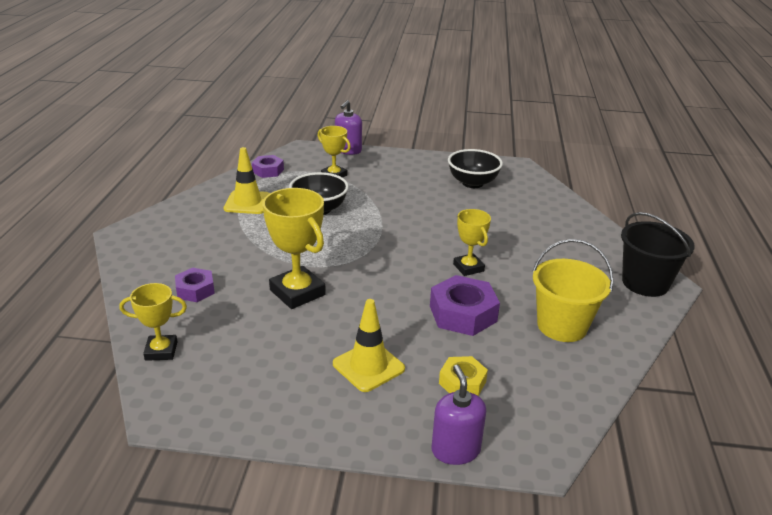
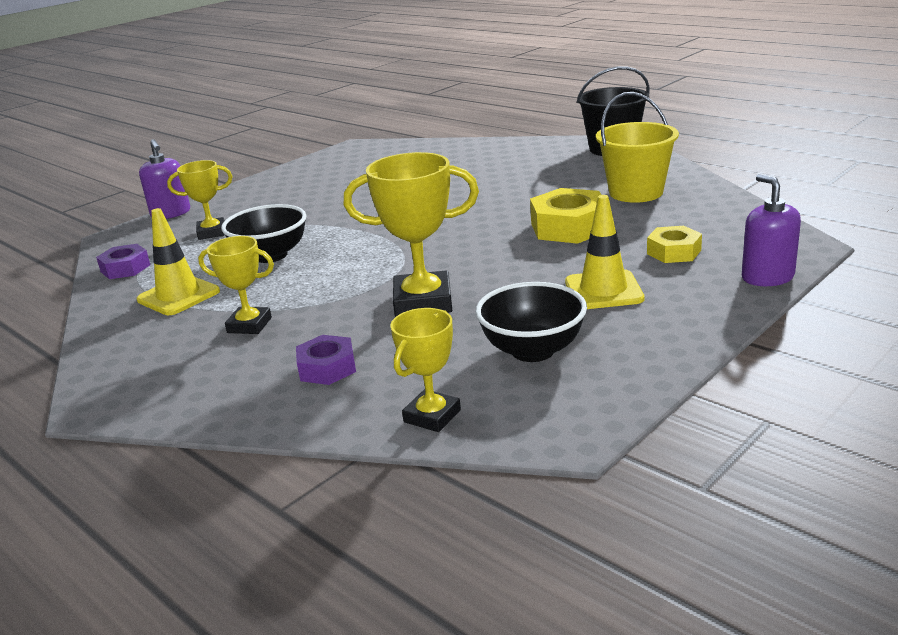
camera: 50 degrees left, 5 degrees down
(455, 450) = (767, 277): purple soap dispenser -> purple soap dispenser turned 45 degrees clockwise
(463, 313) = (569, 227): purple nut -> yellow nut
(468, 267) = (497, 207): yellow trophy -> yellow trophy (249, 325)
(472, 183) = (352, 171): black bowl -> black bowl (532, 350)

